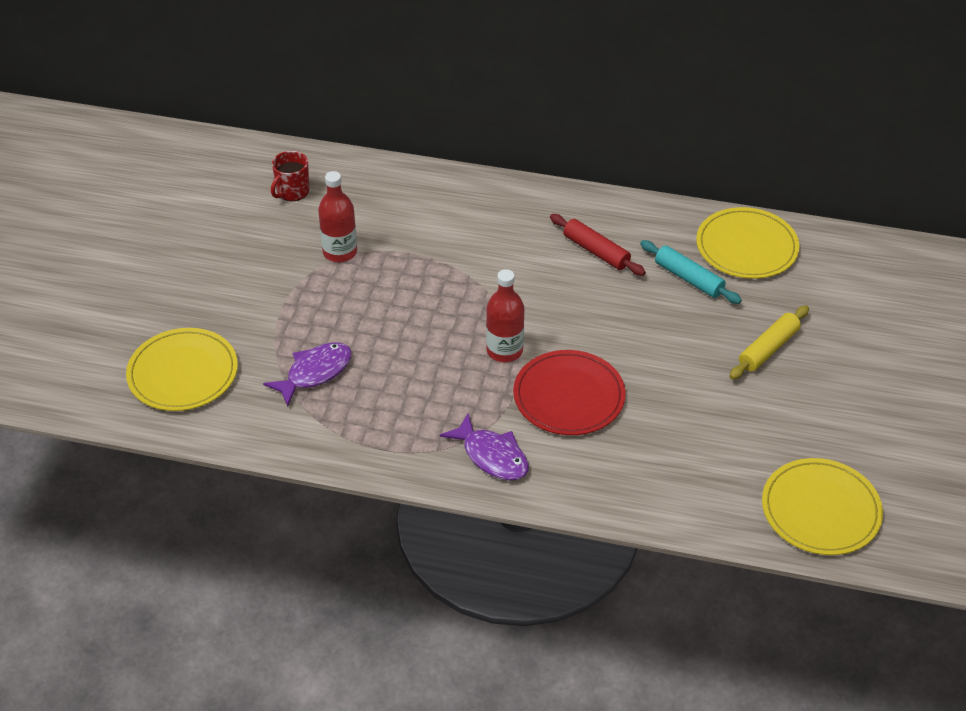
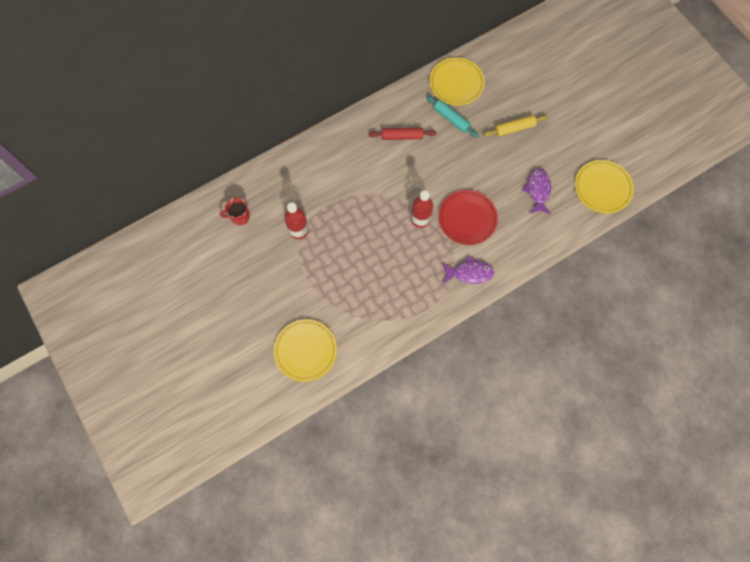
camera: 45 degrees left, 25 degrees up
(292, 192) = (239, 216): red mug -> red mug turned 90 degrees clockwise
(315, 373) = (359, 299): purple fish -> purple fish (537, 190)
(688, 278) = (451, 119): turquoise rolling pin -> turquoise rolling pin turned 45 degrees clockwise
(768, 349) = (514, 128): yellow rolling pin -> yellow rolling pin turned 75 degrees clockwise

